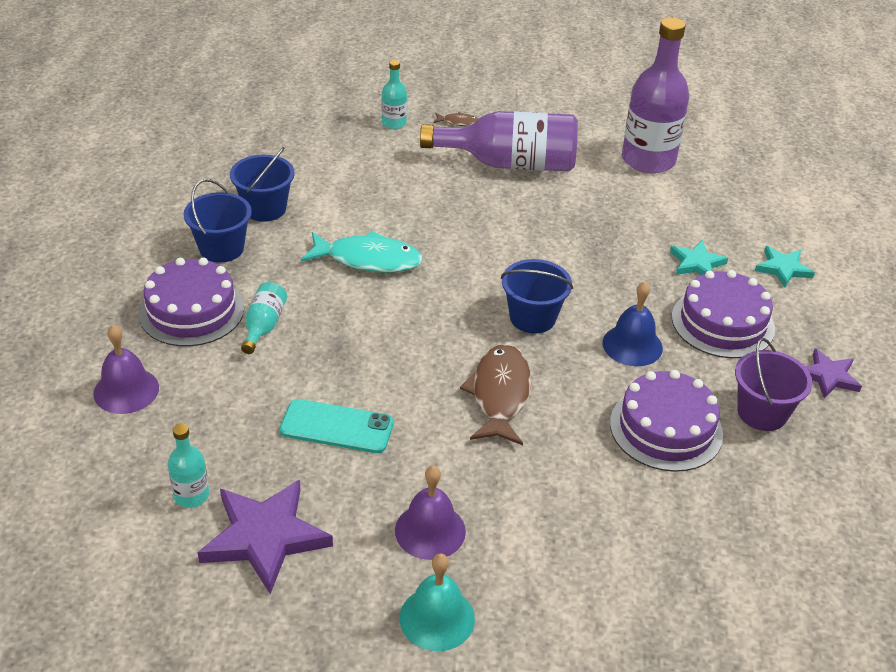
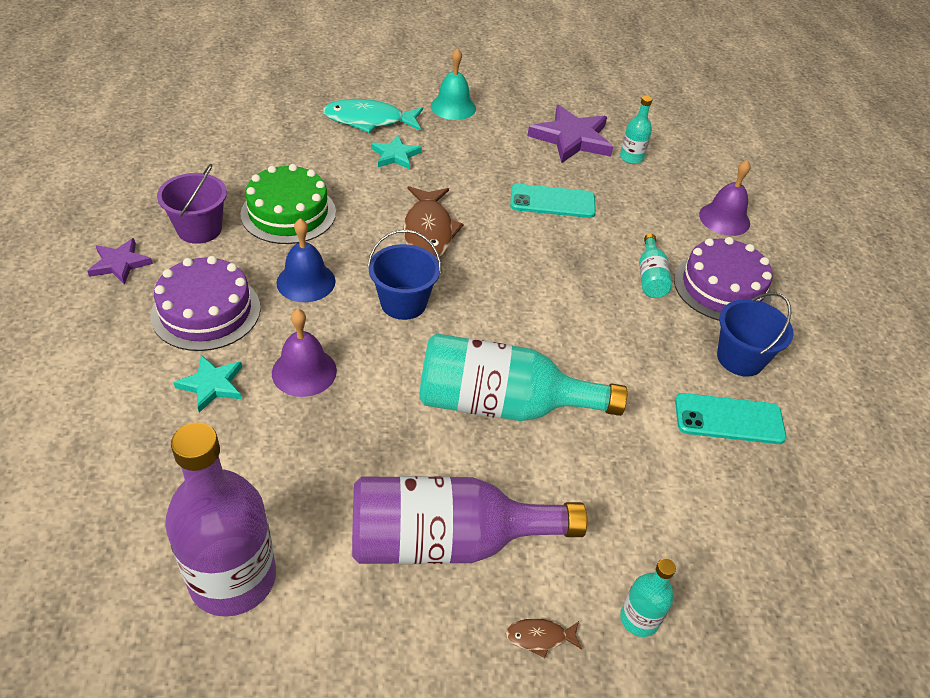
camera: 170 degrees right, 5 degrees up
(265, 208) = (729, 419): blue bucket -> turquoise phone
(368, 259) = (585, 357): turquoise fish -> turquoise fish (369, 120)
(430, 530) = (466, 145): purple bell -> purple bell (304, 371)
(453, 232) = (502, 404): none -> turquoise bottle
(666, 428) = (288, 213): purple cake -> green cake
(783, 268) = (106, 386): turquoise star -> turquoise star (395, 155)

